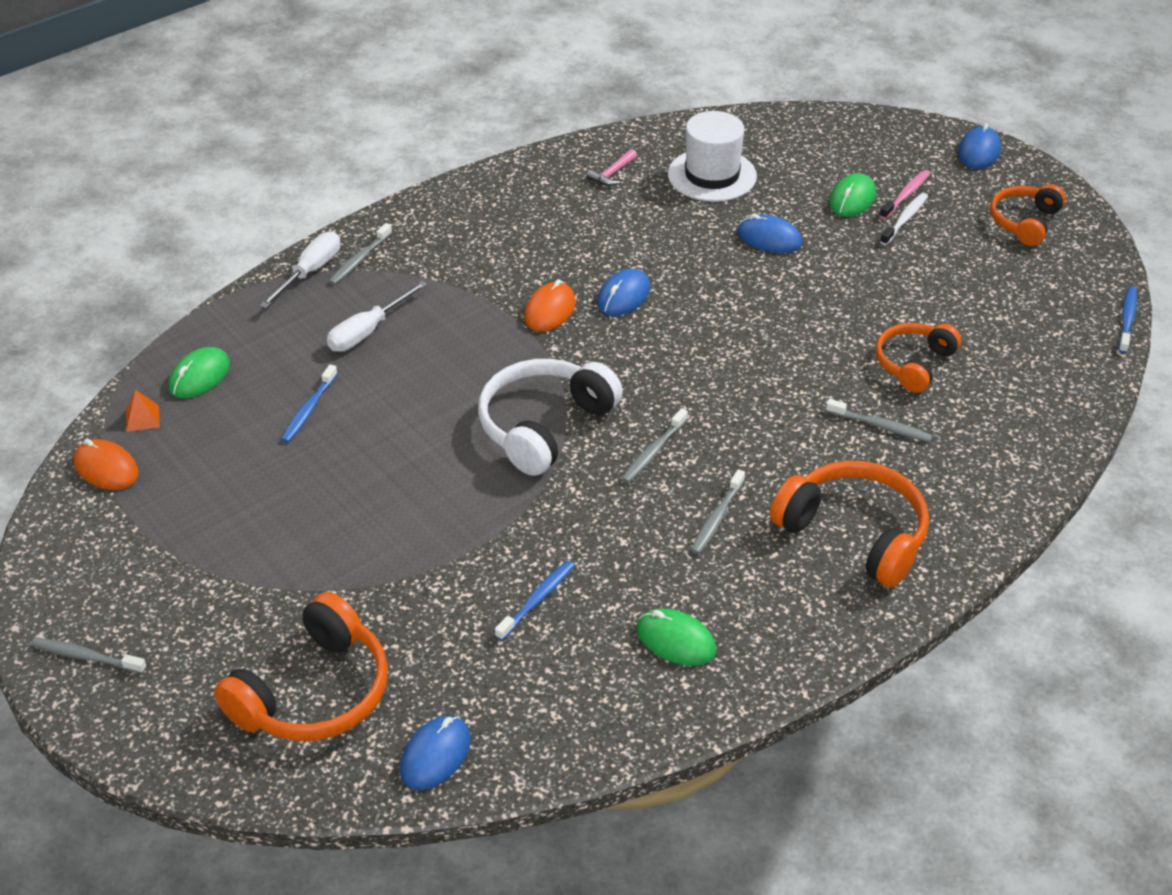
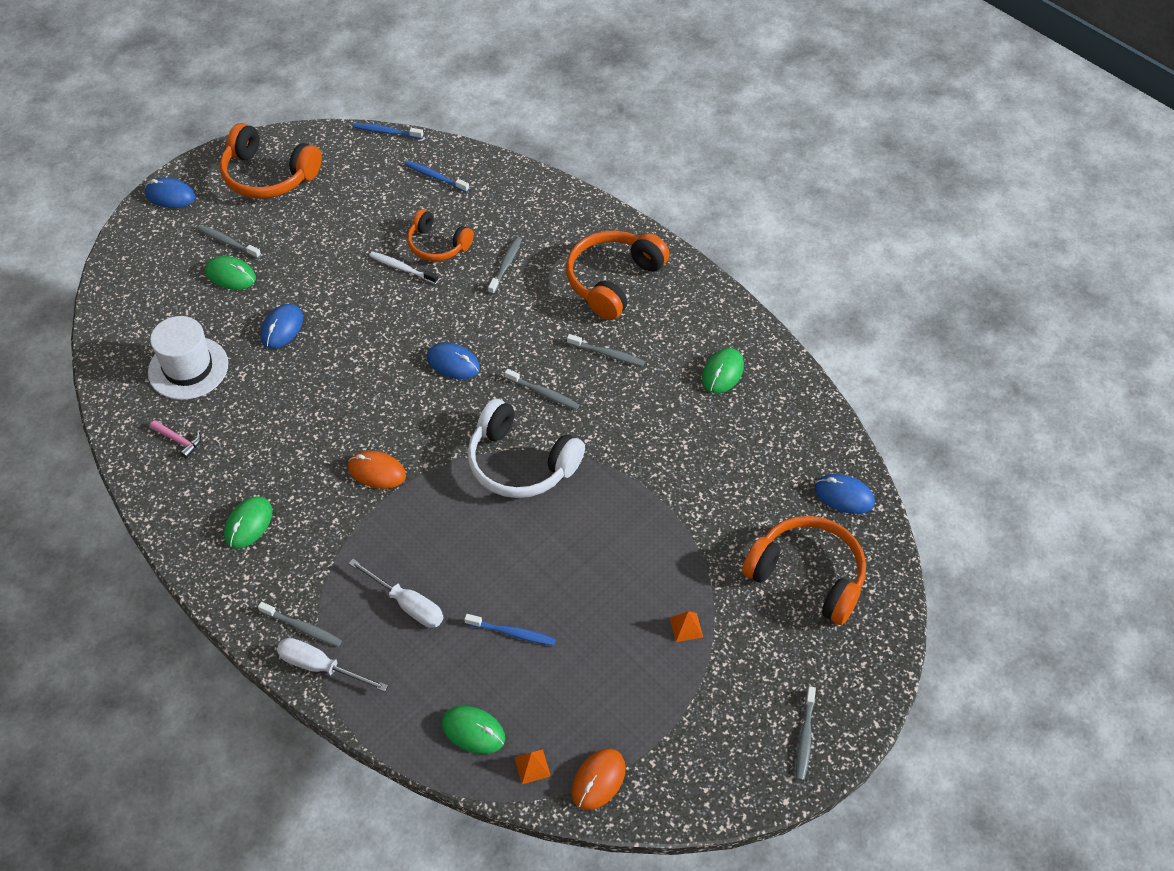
camera: 95 degrees left, 10 degrees up
(272, 559) = (686, 627): none -> orange pyramid
(496, 222) = (248, 524): none -> green mouse
(537, 600) = (700, 452): blue toothbrush -> blue toothbrush (435, 177)
(623, 296) = (358, 422): blue mouse -> blue mouse (453, 363)
(905, 219) = (261, 244): white toothbrush -> white toothbrush (402, 268)
(906, 195) = (227, 242): pink toothbrush -> grey toothbrush
(1024, 222) = (268, 175): orange headphones -> orange headphones, size x1.57

